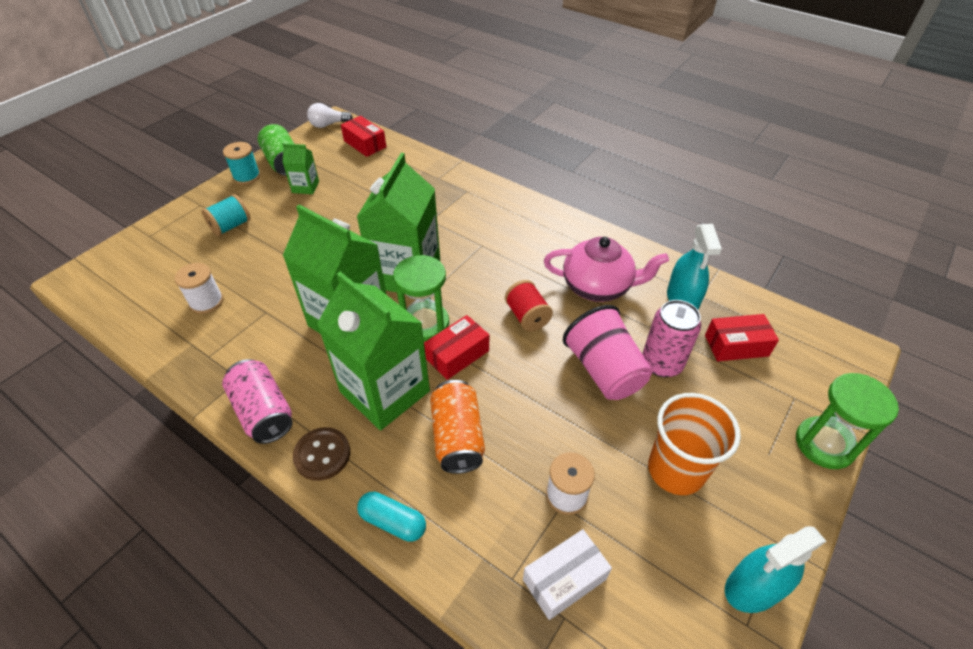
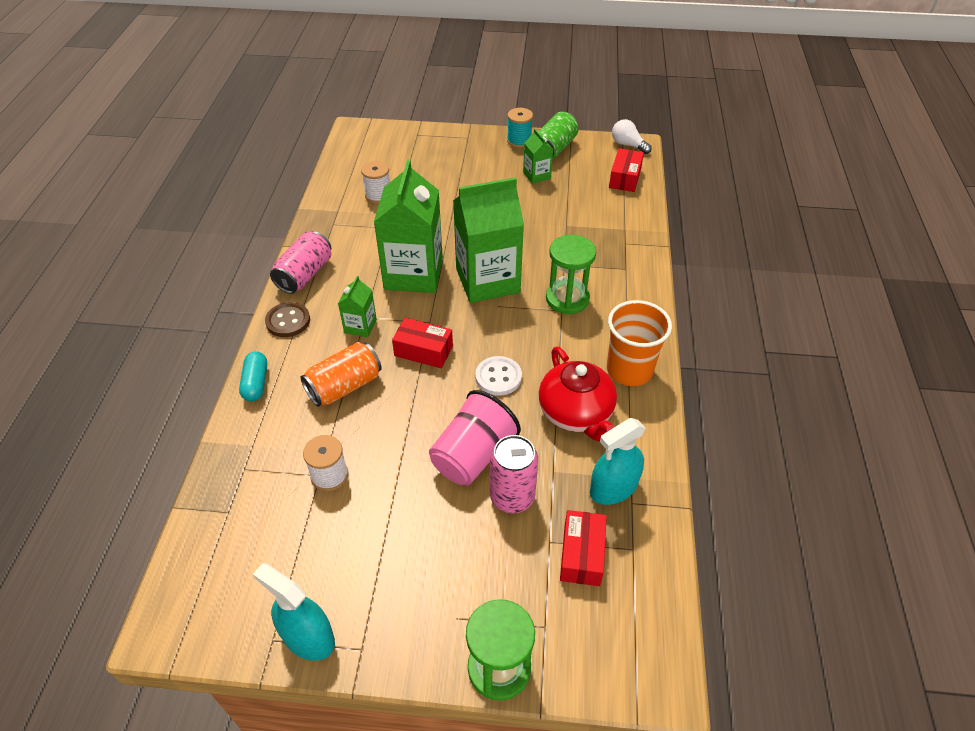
camera: 60 degrees right, 0 degrees up
(231, 226) = (459, 164): turquoise spool -> none
(385, 391) = (360, 326): green carton -> green carton, size x0.46
(425, 323) = (442, 317): green hourglass -> green hourglass (567, 299)
(527, 316) = (498, 377): red spool -> white button
(564, 579) = (257, 501): white box -> none
(598, 287) = (576, 413): pink teapot -> red teapot
(676, 470) = (395, 545): orange cup -> orange cup (629, 370)
(736, 345) = (582, 554): red box -> red box turned 45 degrees clockwise

